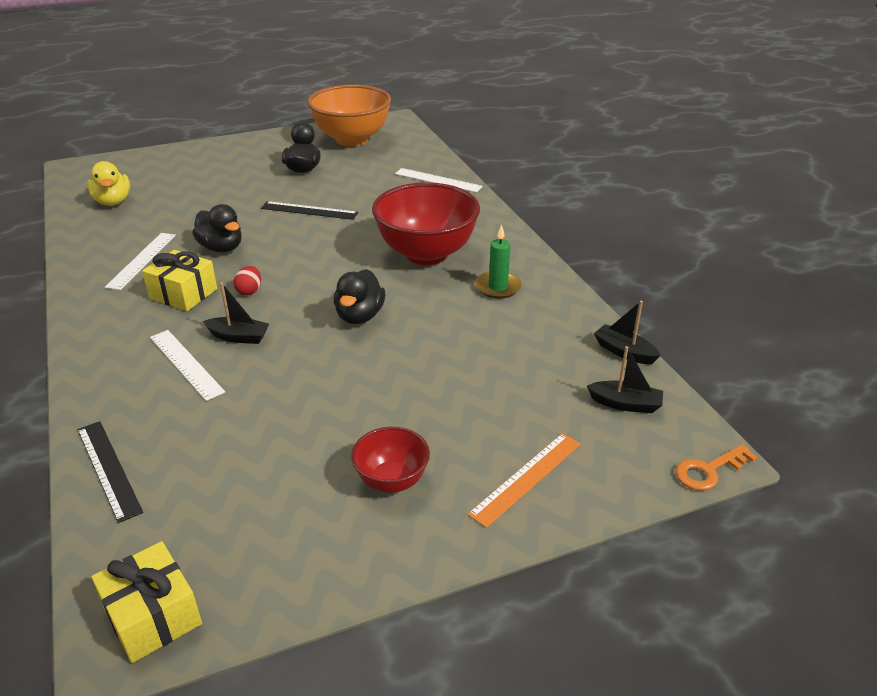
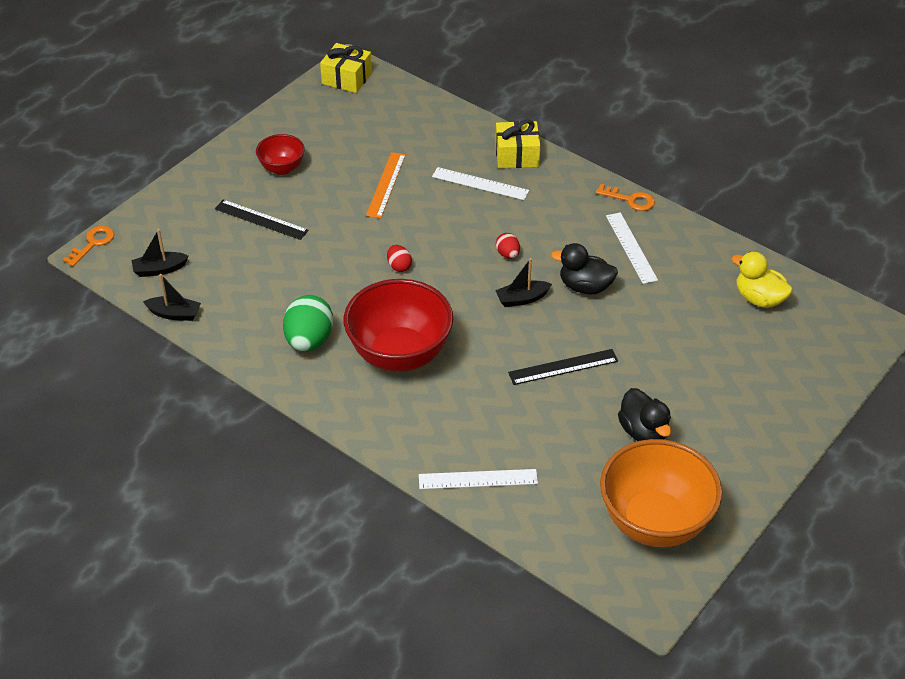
camera: 150 degrees right, 10 degrees up
(77, 295) = (630, 200): none -> orange key
(108, 469) = (445, 116): black ruler -> black ruler (261, 219)
(183, 294) = (554, 232): yellow gift -> yellow gift (517, 155)
(238, 337) = (469, 215): black boat -> black boat (522, 299)
(359, 316) = (399, 266): black duck -> red egg
(498, 287) = (309, 340): green candle -> green egg
(526, 478) = (204, 198): orange ruler -> orange ruler (386, 185)

